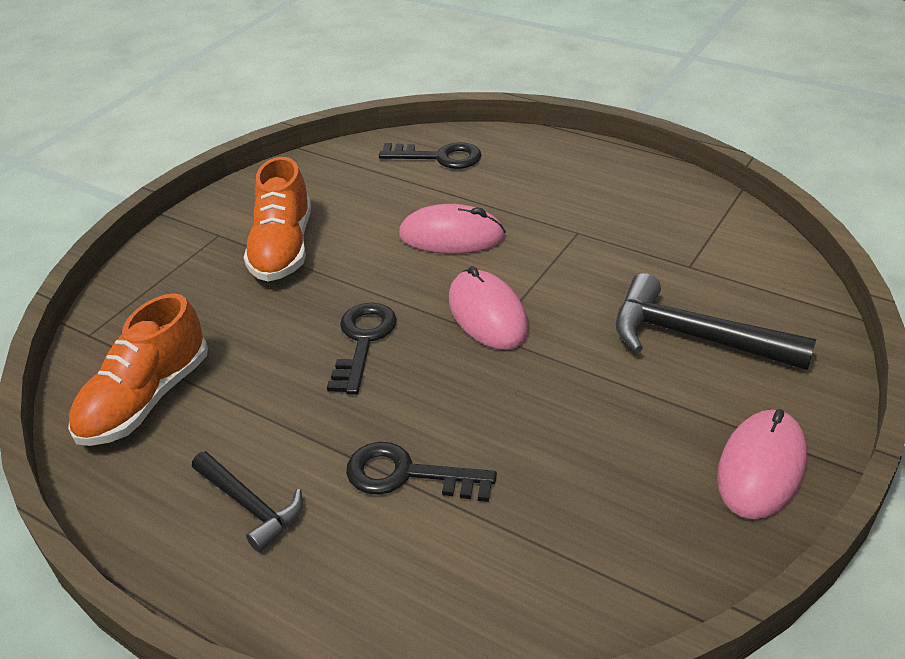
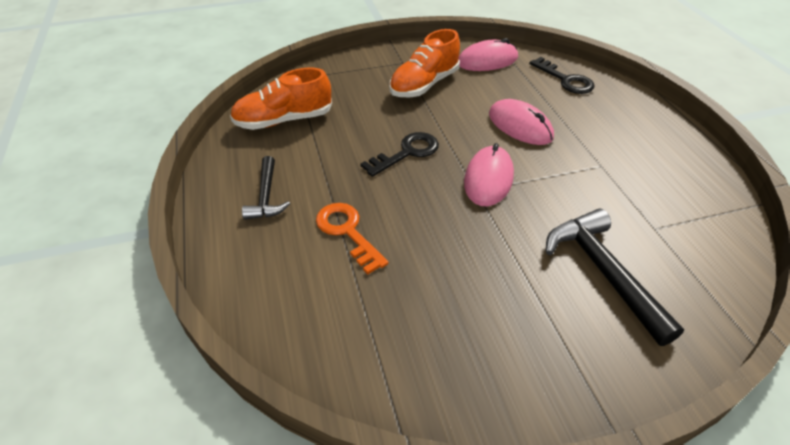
camera: 40 degrees right, 5 degrees up
(407, 475) = (347, 232): black key -> orange key
(761, 467) = (548, 379): pink mouse -> pink mouse (487, 60)

